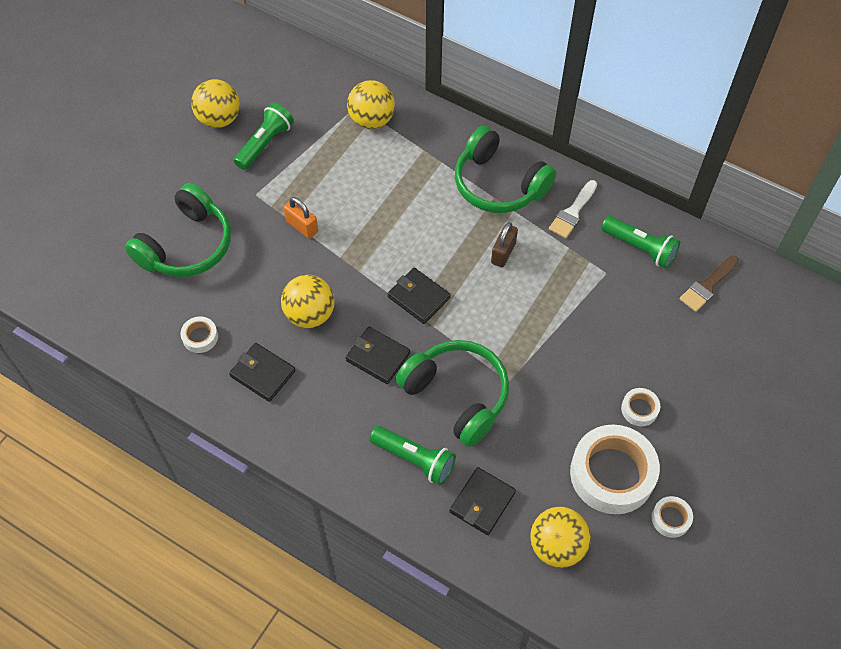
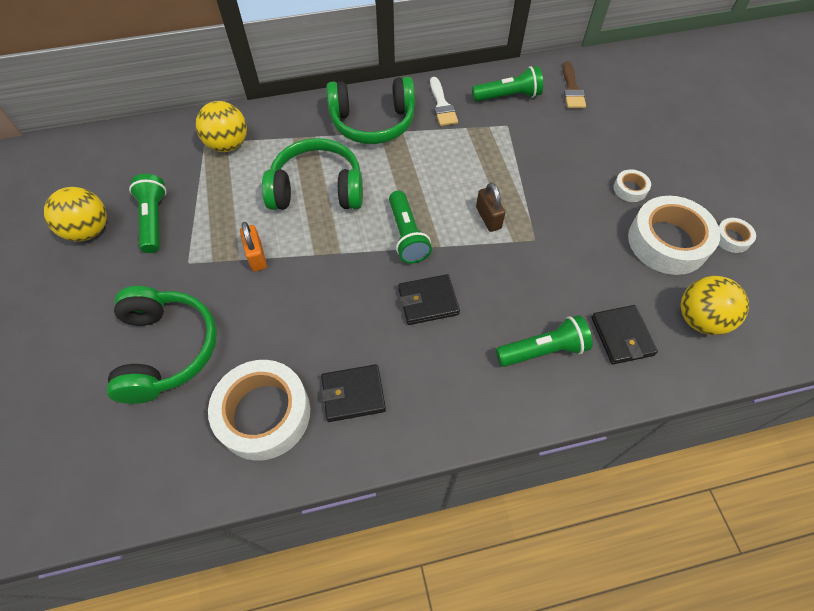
camera: 45 degrees left, 0 degrees up
(200, 337) = (264, 414): white tape -> white tape, size x2.22
(302, 226) = (257, 256): orange padlock -> orange padlock turned 75 degrees clockwise
(310, 314) = (339, 315): yellow ball -> none
(418, 297) = (407, 235): black wallet -> green flashlight
(457, 395) = (515, 279): green headphones -> green headphones (317, 189)
(503, 253) = (429, 162): brown padlock -> brown padlock (488, 218)

